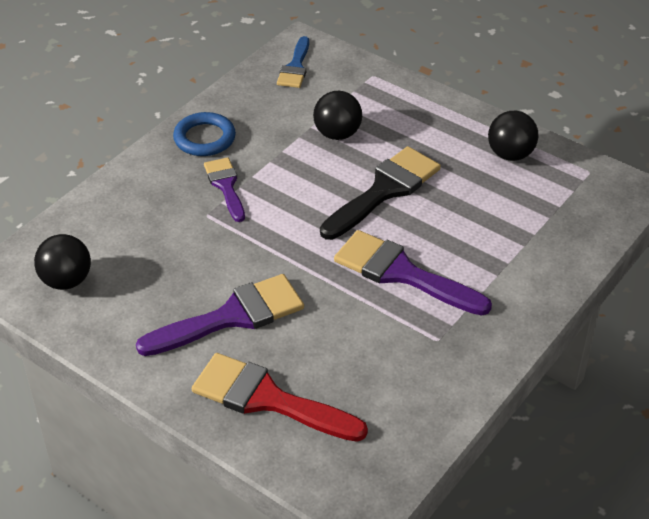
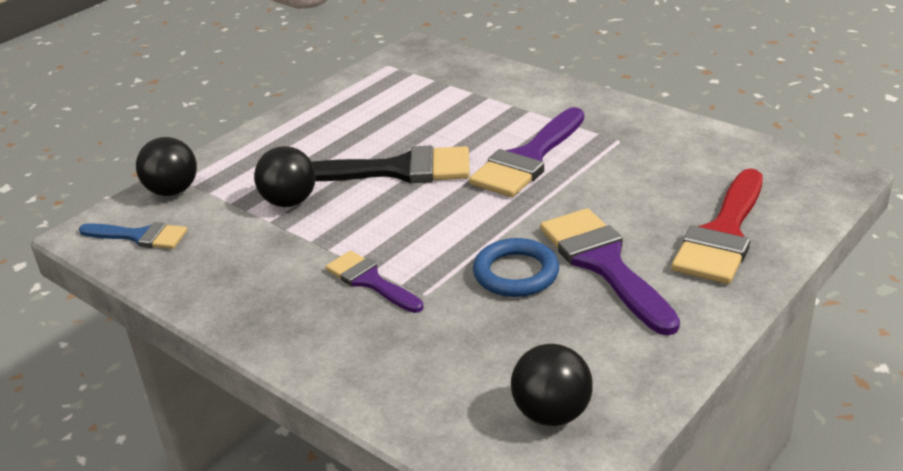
camera: 85 degrees left, 10 degrees down
(204, 138) = (266, 305): blue ring -> blue ring (516, 273)
(226, 186) = (370, 281): purple brush -> purple brush turned 60 degrees clockwise
(384, 191) = (398, 170): black brush -> black brush turned 135 degrees clockwise
(510, 154) = (353, 101): black ball -> black ball (172, 191)

